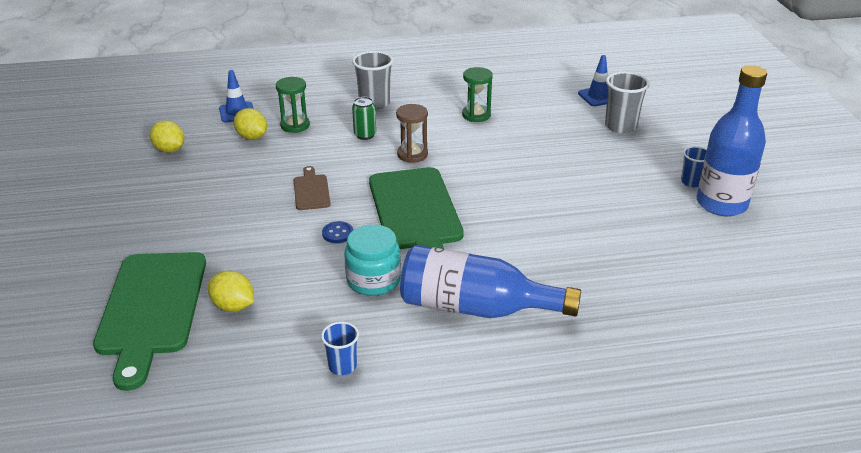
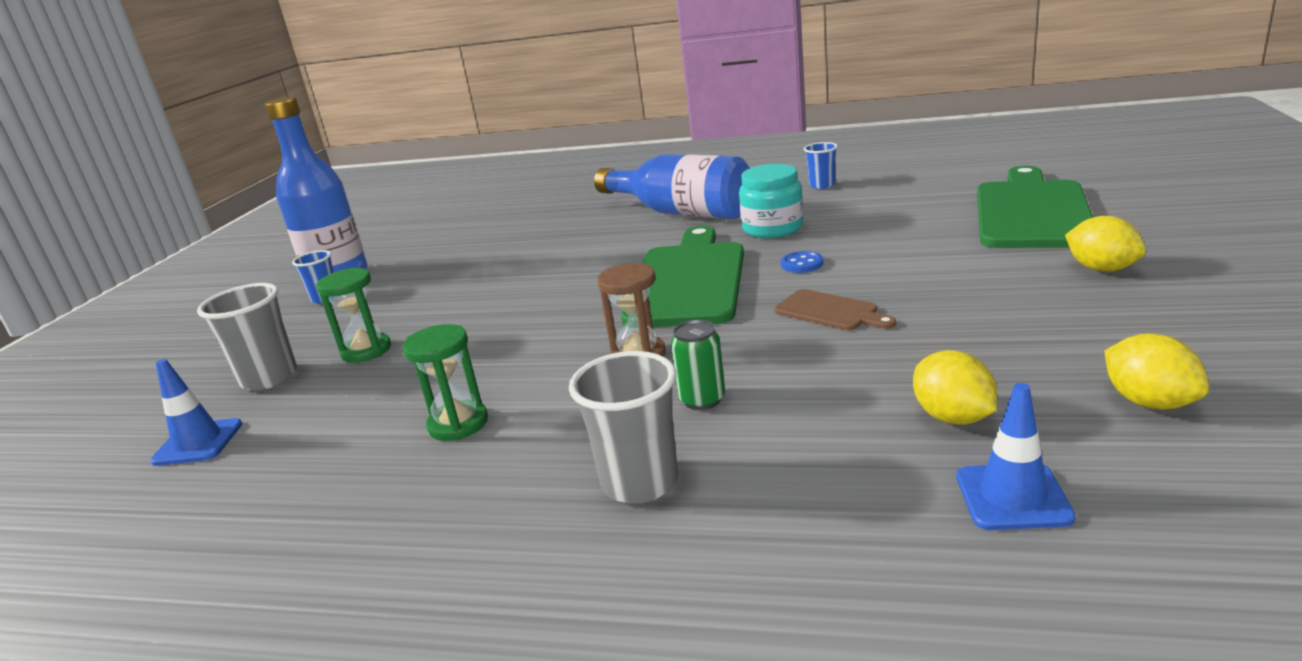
camera: 155 degrees left, 10 degrees down
(233, 306) = (933, 213): yellow lemon -> yellow lemon (1101, 269)
(295, 125) = (849, 438): green hourglass -> green hourglass (366, 351)
(311, 190) = (830, 312): brown cutting board -> brown cutting board turned 60 degrees counterclockwise

